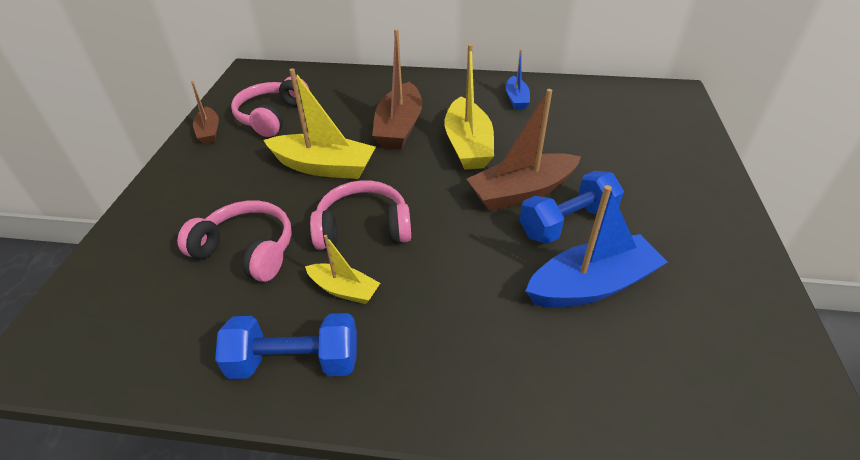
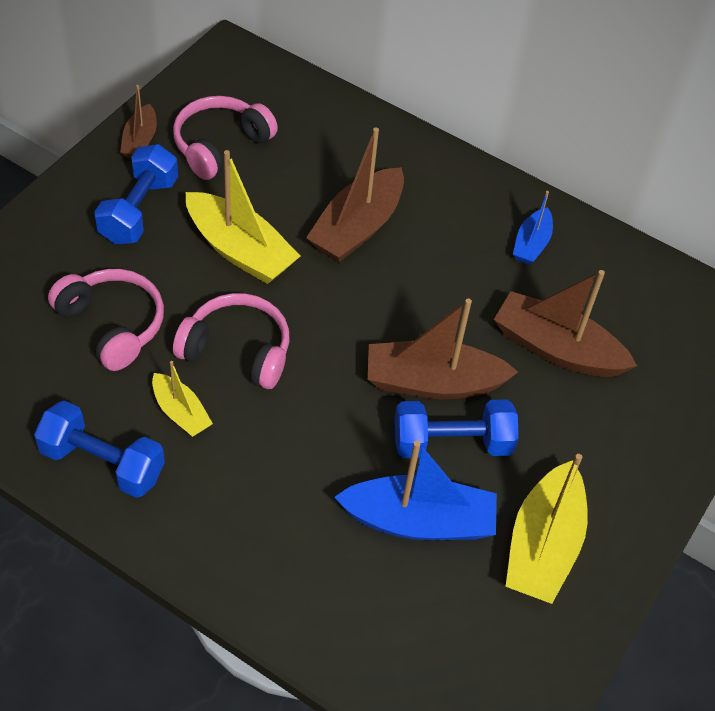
camera: 20 degrees right, 10 degrees up
(230, 170) = (139, 210): none -> blue dumbbell
(468, 145) = (419, 290): yellow boat -> yellow boat (543, 546)
(582, 144) = (557, 349): none -> brown boat

